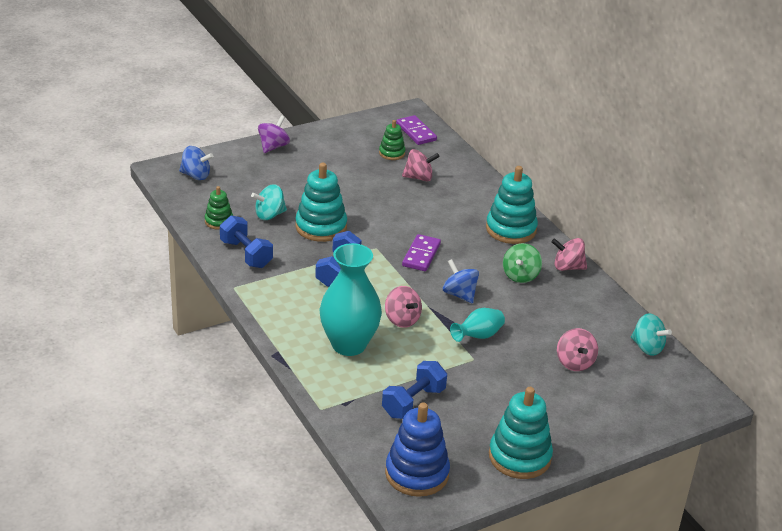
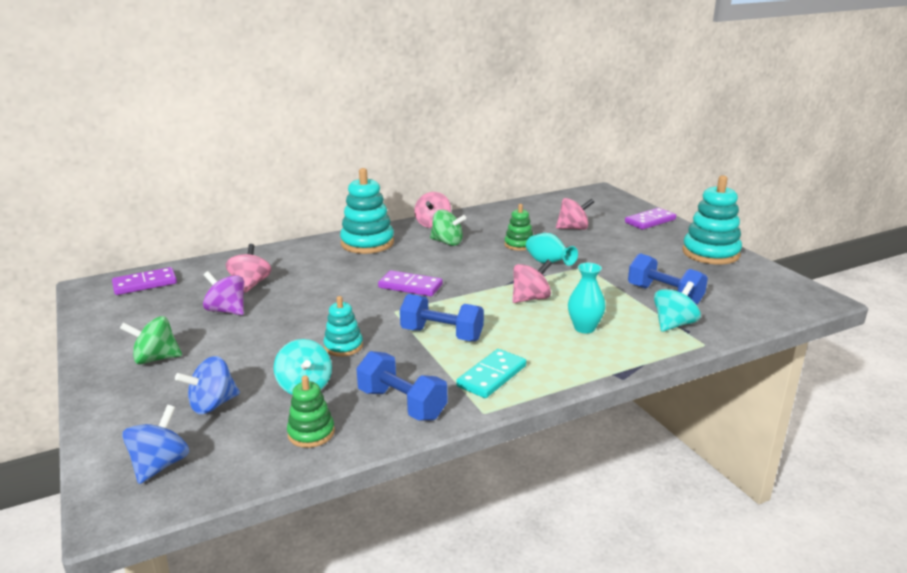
camera: 85 degrees left, 10 degrees down
(246, 254) = (402, 404): blue dumbbell -> blue dumbbell turned 75 degrees clockwise
(273, 147) = (113, 387): purple spinning top -> purple spinning top (227, 310)
(277, 292) = (492, 376): none -> turquoise domino
(306, 155) = (156, 358): none -> green spinning top
(321, 227) = (343, 346): turquoise stacking toy -> turquoise stacking toy, size x0.55
(349, 345) = (584, 328): turquoise vase -> turquoise vase, size x0.51
(392, 153) = (186, 299): green stacking toy -> green stacking toy (519, 244)
(417, 473) = (766, 295): blue stacking toy -> none
(459, 294) = (481, 269): blue spinning top -> blue spinning top (212, 404)
(610, 426) = (650, 221): none -> purple domino
(647, 347) = (543, 204): turquoise spinning top -> turquoise spinning top (673, 324)

